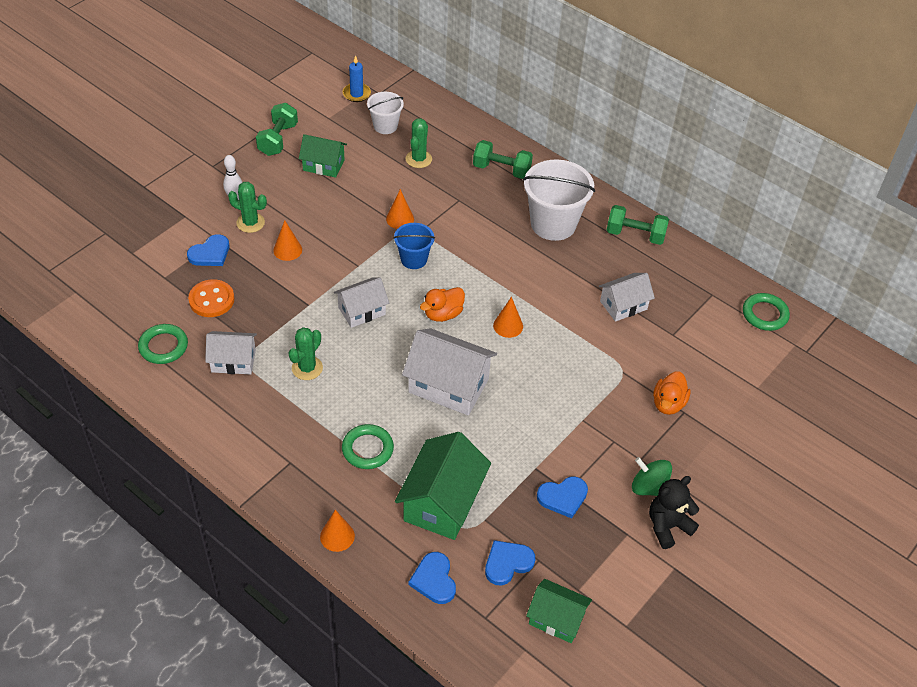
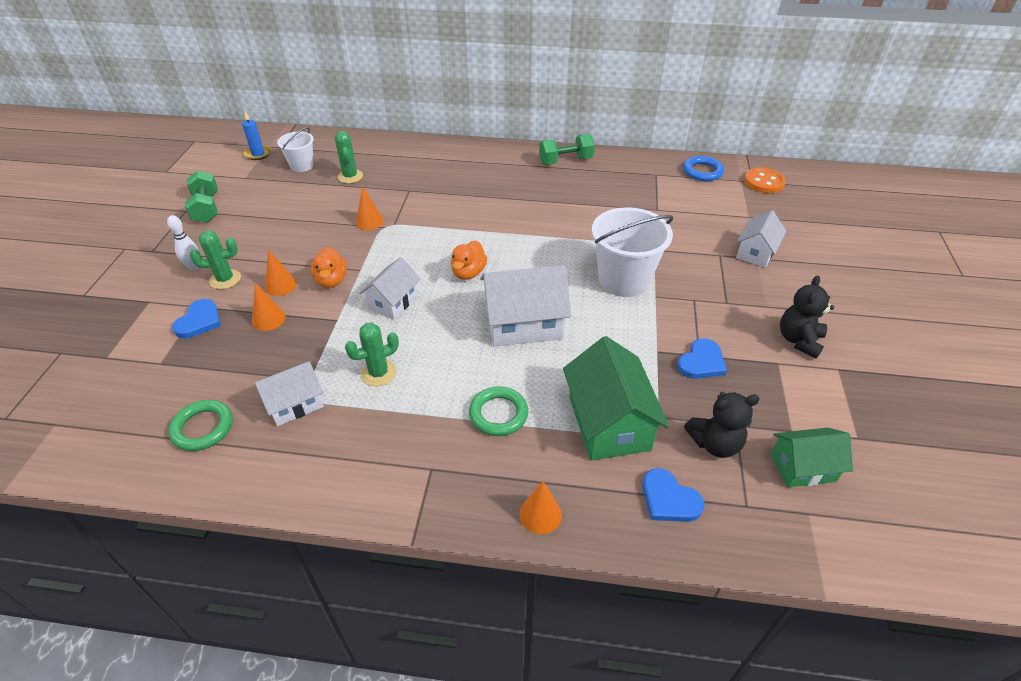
camera: 30 degrees left, 5 degrees down
(211, 300) = (229, 360): orange button -> orange button (764, 182)
(307, 368) = (378, 373): green cactus -> green cactus turned 60 degrees clockwise
(323, 165) = (266, 210): green house -> none
(413, 259) = (407, 244): blue bucket -> none
(501, 169) = (425, 159): green dumbbell -> none
(507, 563) = (715, 443): blue heart -> black teddy bear
(508, 326) = (530, 257): orange cone -> orange cone (268, 319)
(553, 224) = (499, 177): white bucket -> white bucket (623, 280)
(623, 305) = (603, 206): white house -> white house (756, 252)
(649, 487) = (754, 319): green spinning top -> none
(668, 403) = (703, 255): orange duck -> orange duck (331, 280)
(765, 314) = (702, 171): green ring -> blue ring

